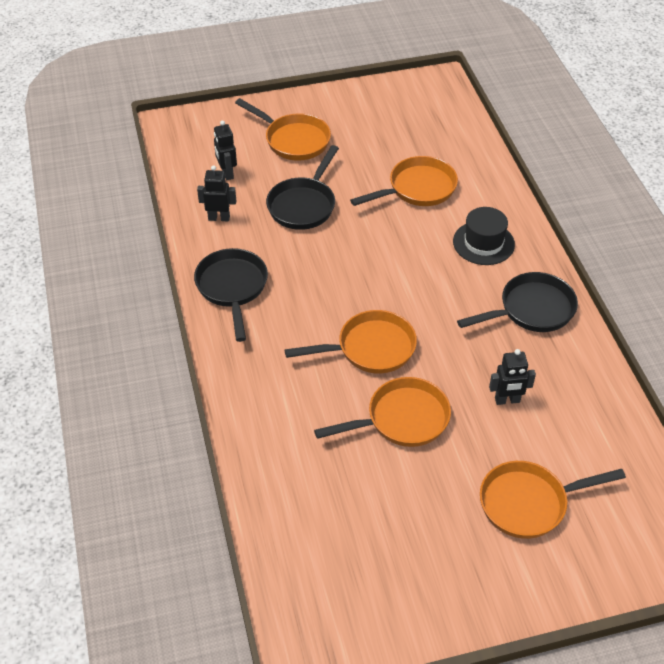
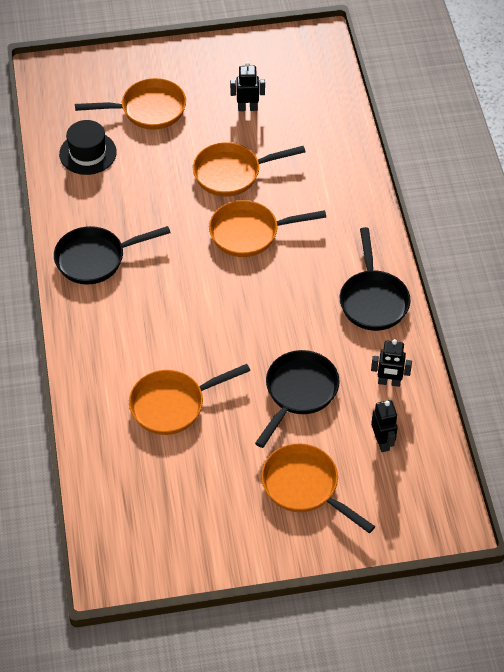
camera: 175 degrees left, 5 degrees up
(483, 243) = (120, 332): black hat -> black hat (88, 153)
(507, 400) = (142, 182): black robot -> black robot (247, 108)

